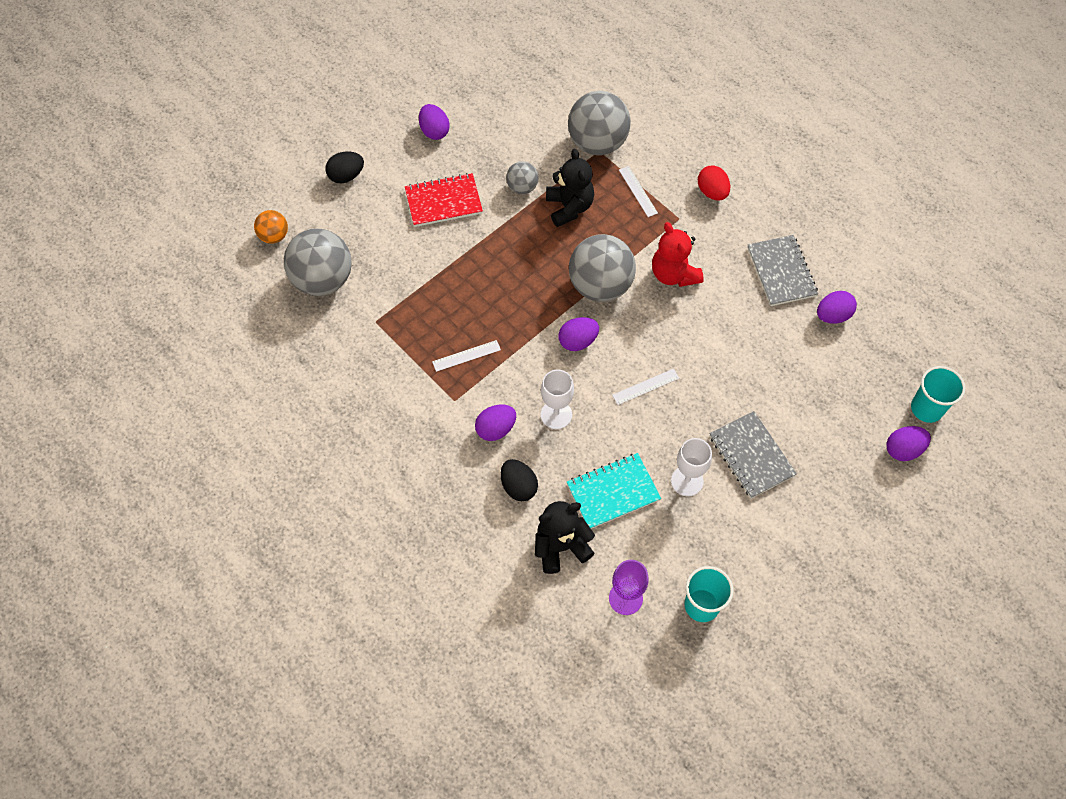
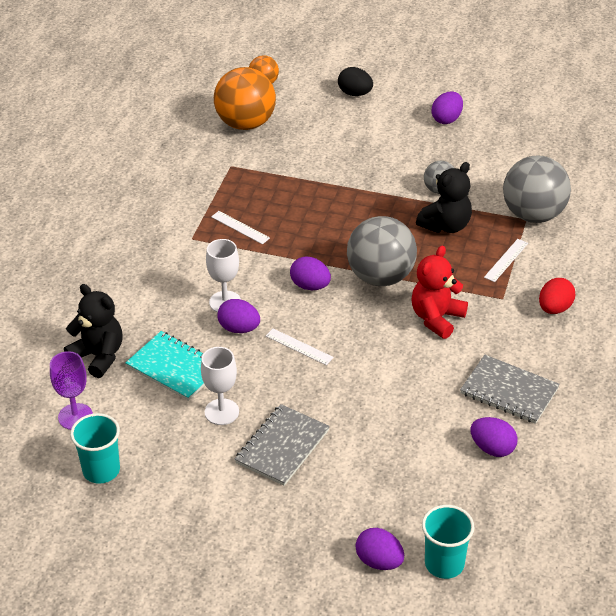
camera: 60 degrees right, 20 degrees down
(323, 280) = (245, 123): grey ball -> orange ball
(443, 201) = (380, 153): red notebook -> none
(496, 429) = (183, 272): purple egg -> purple egg (239, 328)
(518, 486) = (138, 308): black egg -> none
(781, 272) = (509, 391): grey notebook -> grey notebook turned 75 degrees clockwise

